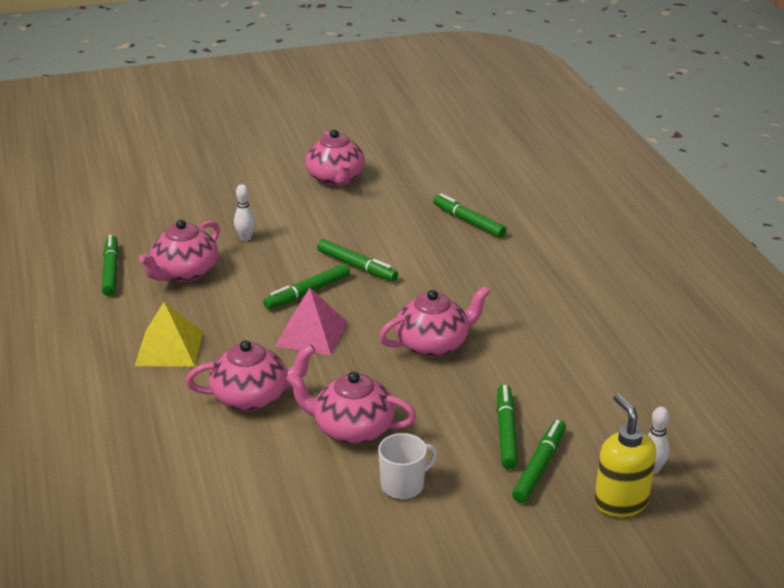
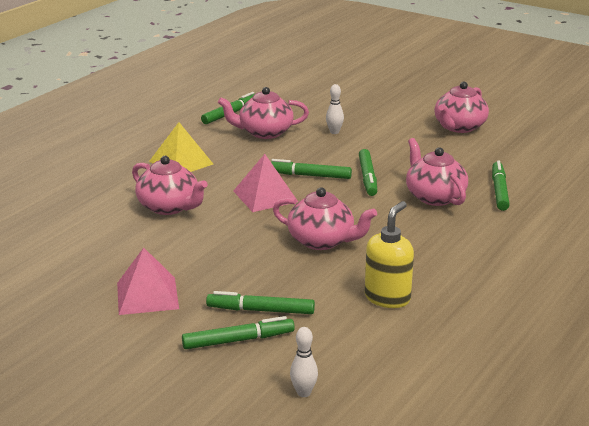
camera: 50 degrees right, 5 degrees down
(352, 429) = (183, 252): pink teapot -> pink teapot (434, 197)
(403, 485) = (147, 295): white mug -> pink pyramid
(506, 432) = (260, 310): green marker -> green marker turned 135 degrees counterclockwise
(620, 502) = (242, 393): yellow soap dispenser -> yellow soap dispenser (387, 298)

